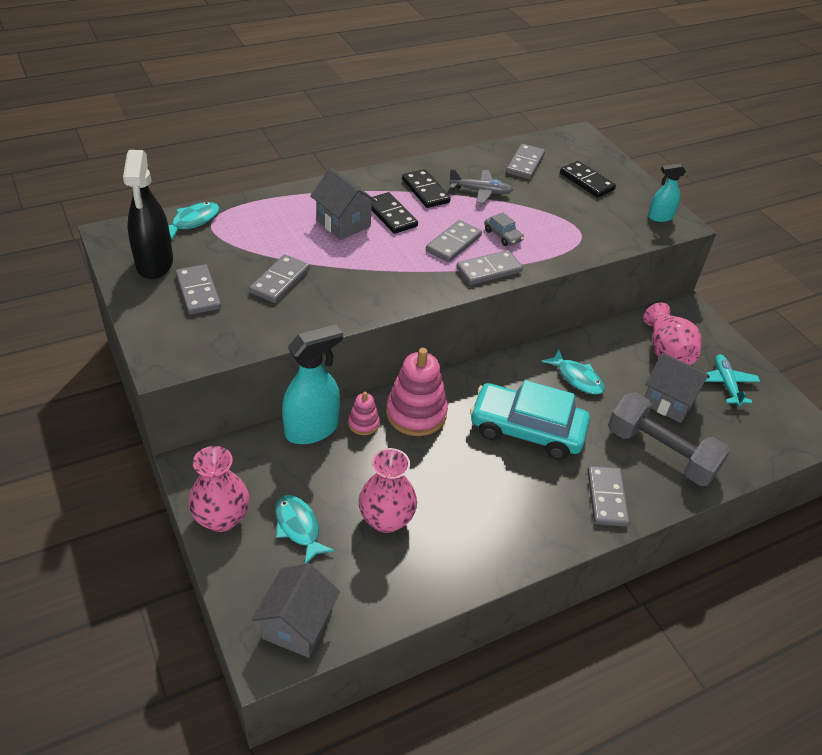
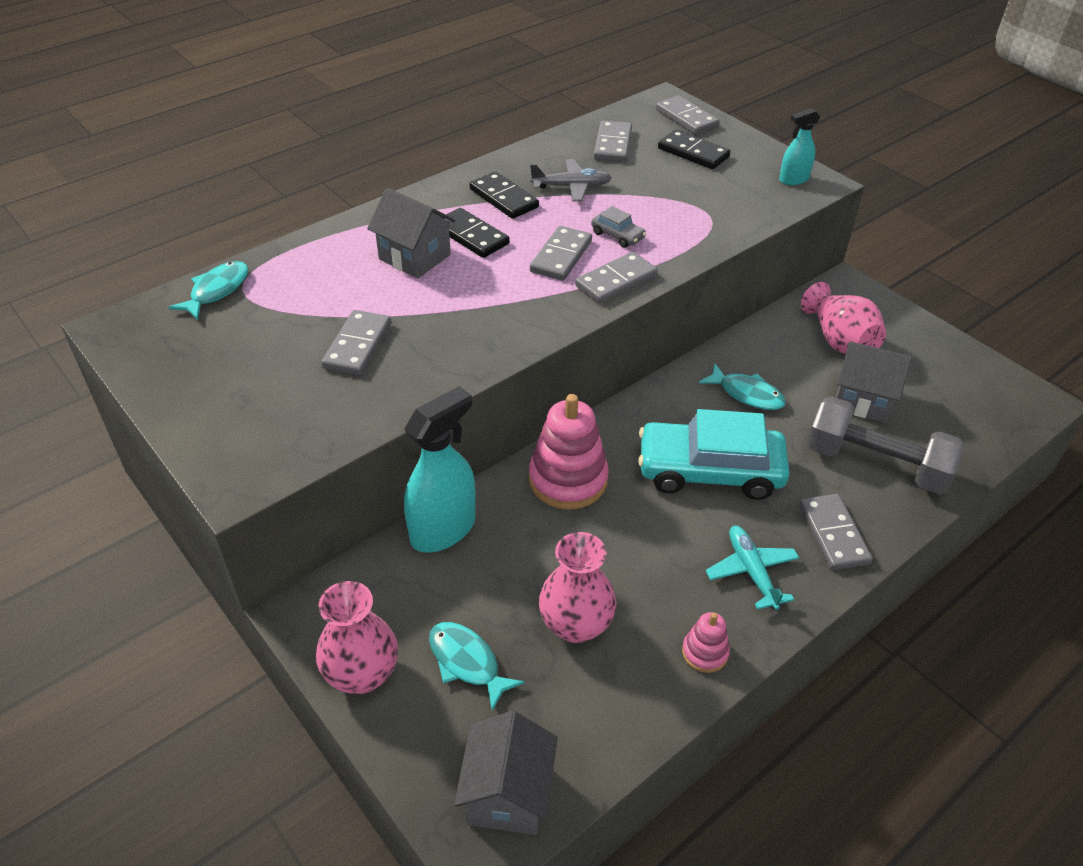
camera: 10 degrees left, 0 degrees up
(155, 264) = (183, 355): black spray bottle -> none
(198, 292) = (254, 381): grey domino -> grey domino (686, 118)
(363, 423) = (506, 507): pink stacking toy -> pink stacking toy (705, 652)
(725, 384) = (919, 365): turquoise plane -> turquoise plane (751, 571)

